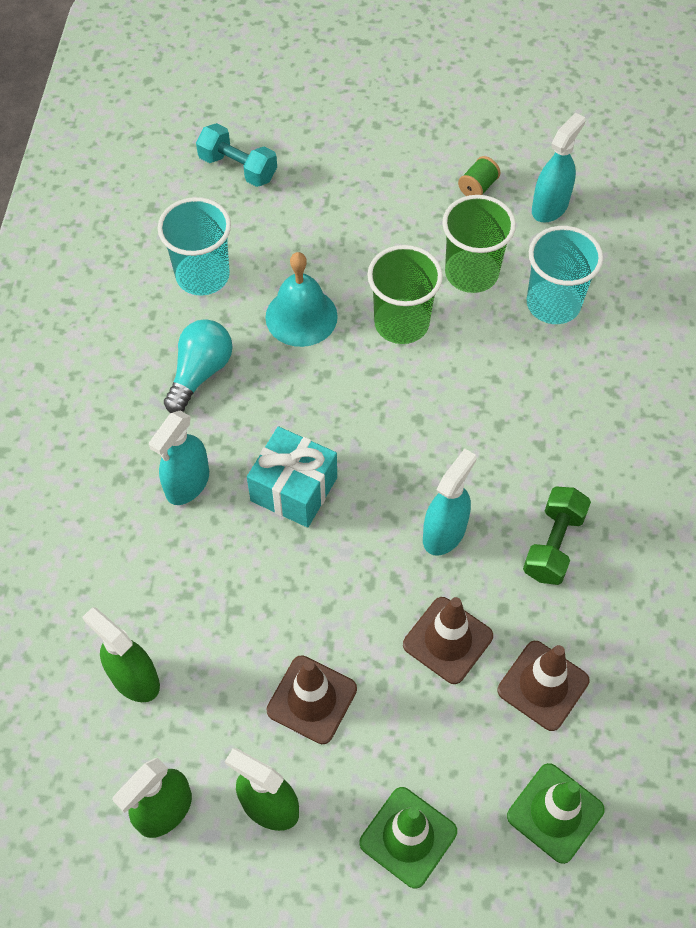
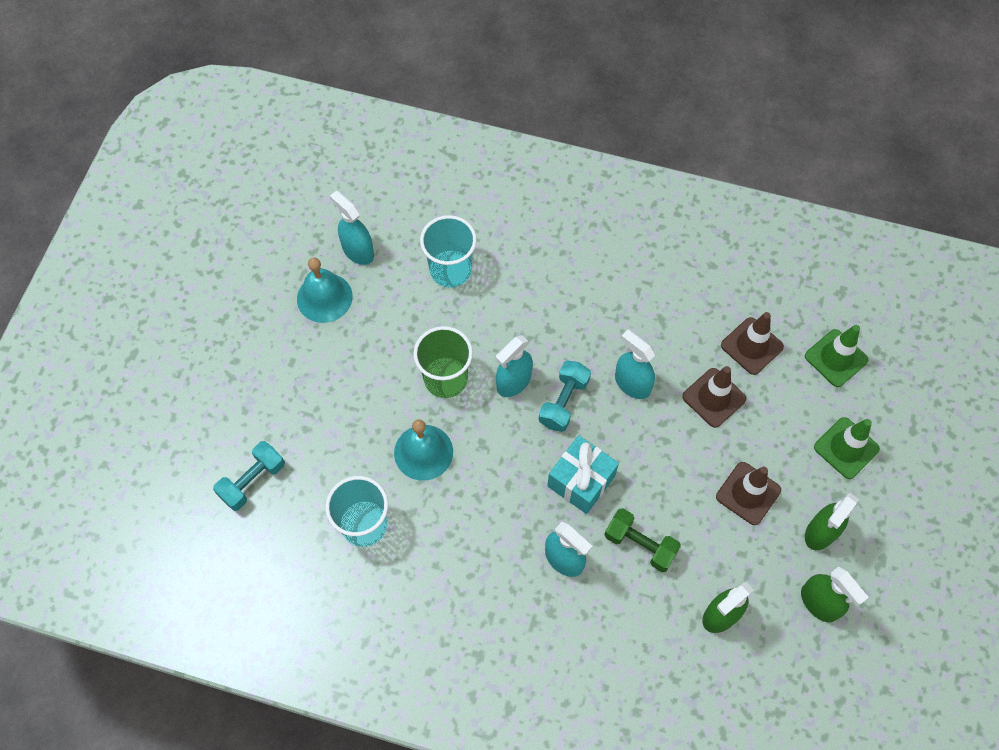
camera: 80 degrees left, 5 degrees up
(200, 373) = (462, 538): turquoise light bulb -> none
(399, 455) = (563, 402): none -> turquoise dumbbell
(414, 395) = (513, 382): none -> turquoise spray bottle
(471, 273) = (409, 319): green cup -> none
(478, 187) = (324, 297): green spool -> turquoise bell
(553, 544) = (651, 316): green dumbbell -> green dumbbell (640, 544)

